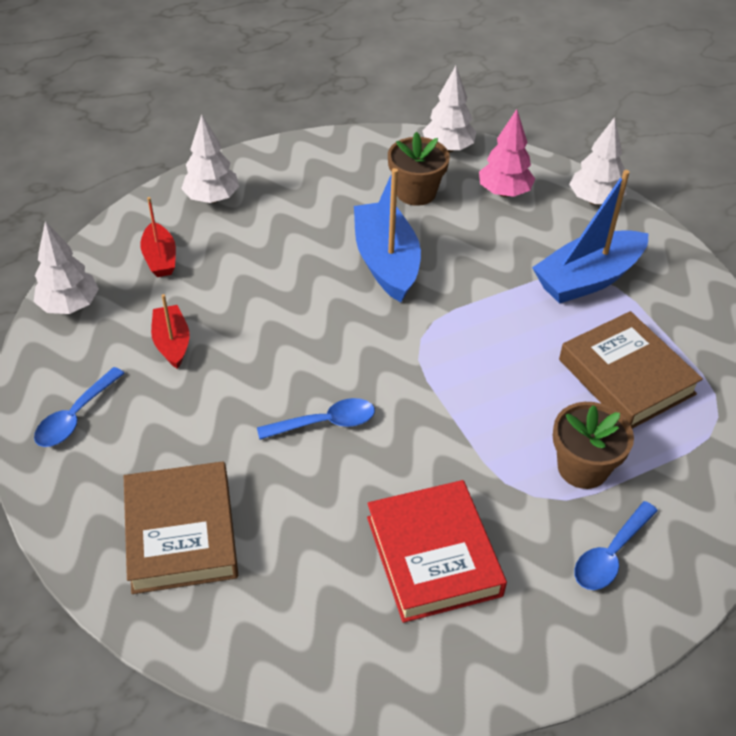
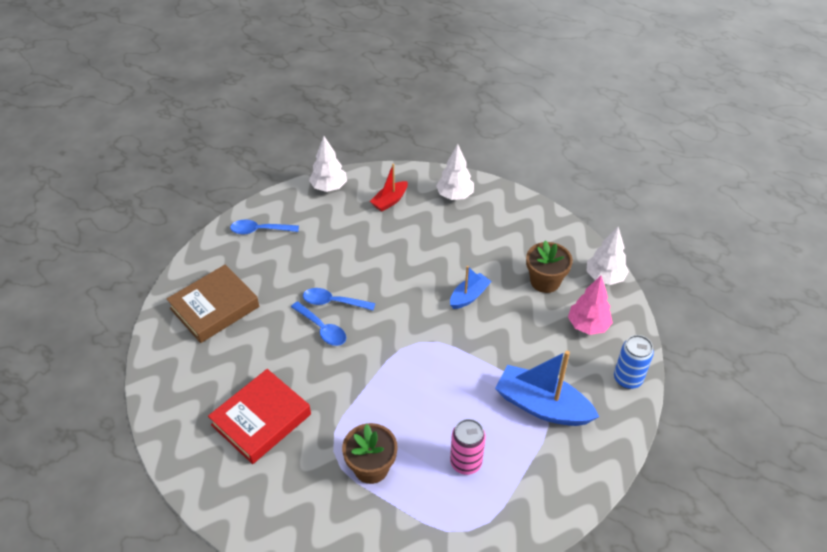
camera: 60 degrees right, 0 degrees up
(172, 343) = (333, 238): red boat -> none
(386, 262) = (469, 296): blue boat -> blue boat, size x0.56
(594, 200) = (627, 379): white tree -> blue can
(610, 554) = (313, 507): blue spoon -> blue spoon (333, 302)
(626, 377) = (466, 462): brown book -> pink can

